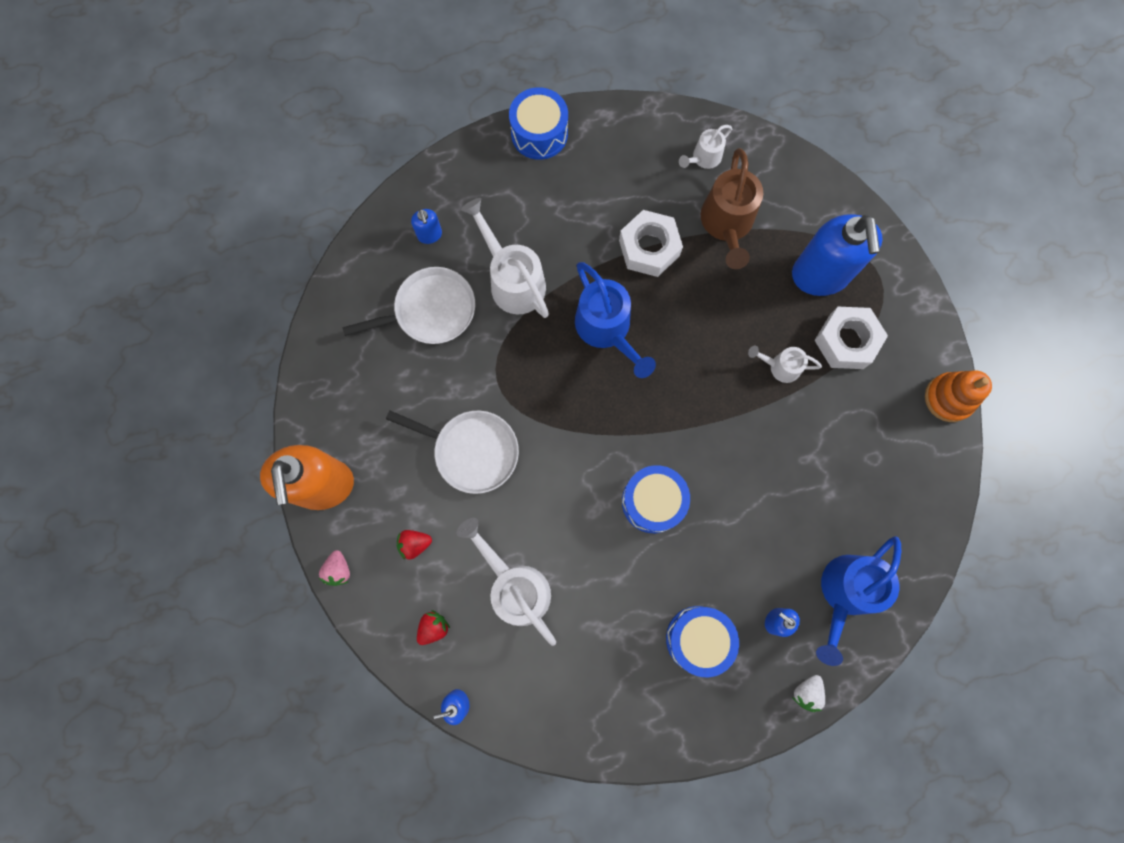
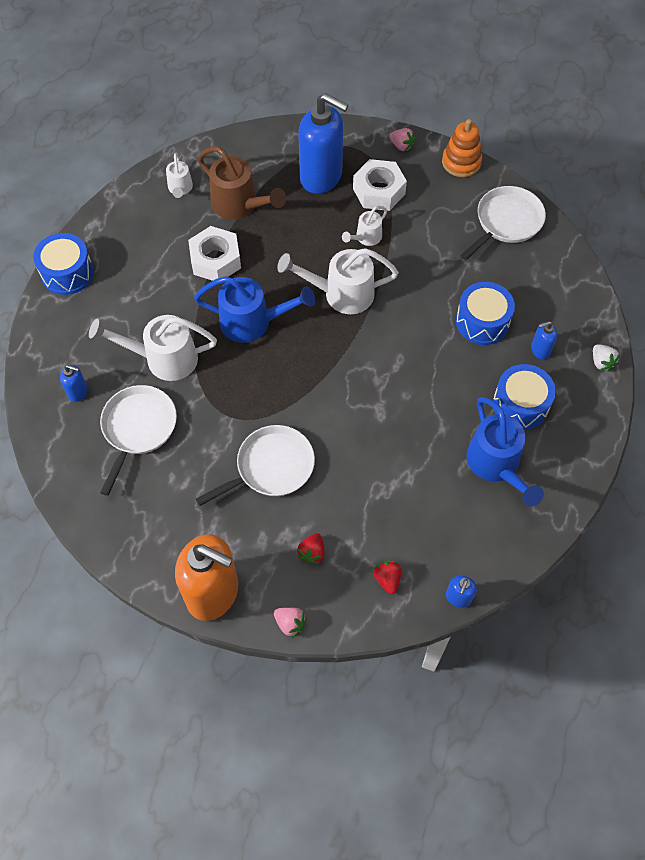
camera: 55 degrees left, 15 degrees down
(515, 586) = (397, 501): white watering can -> white watering can (341, 294)
(653, 501) = (401, 372): blue drum -> blue drum (482, 322)
(844, 593) = (549, 299): blue watering can -> blue watering can (496, 465)
(907, 492) = (506, 222): none -> white pan
(921, 325) = (401, 146): none -> pink strawberry

